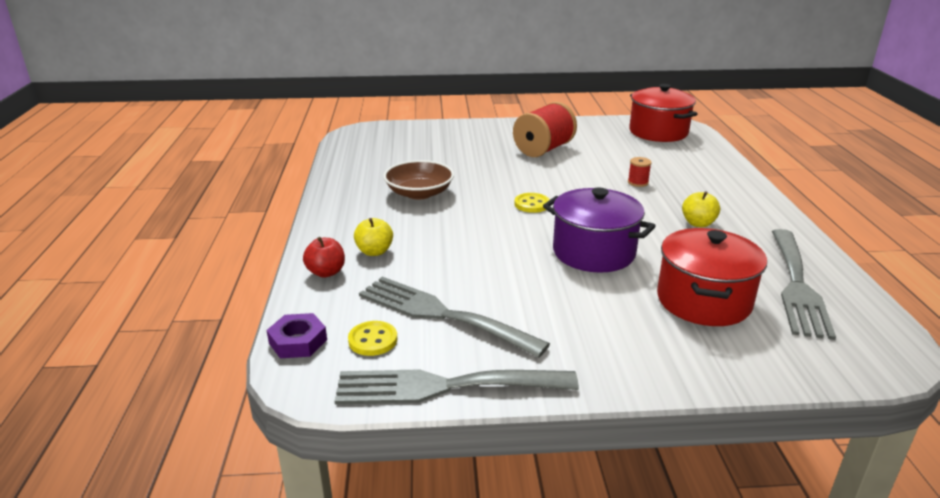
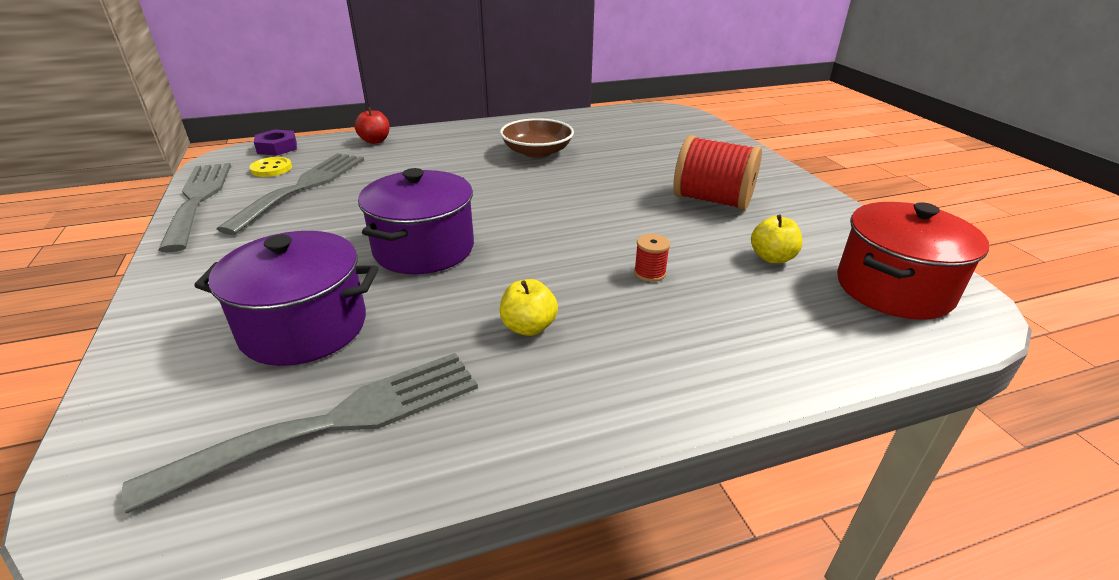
camera: 75 degrees right, 5 degrees up
(374, 251) = (411, 151): yellow apple -> yellow apple (772, 258)
(532, 204) = (537, 206): yellow button -> none
(703, 301) = (304, 327): red pot -> purple pot
(797, 286) = (335, 422): grey fork -> grey fork turned 150 degrees clockwise

